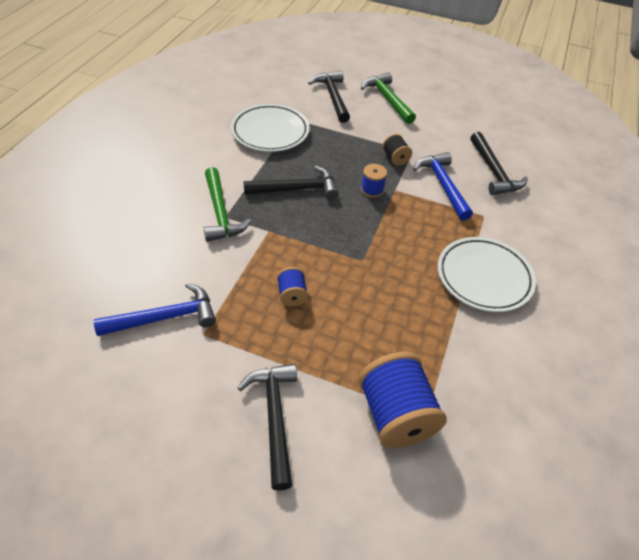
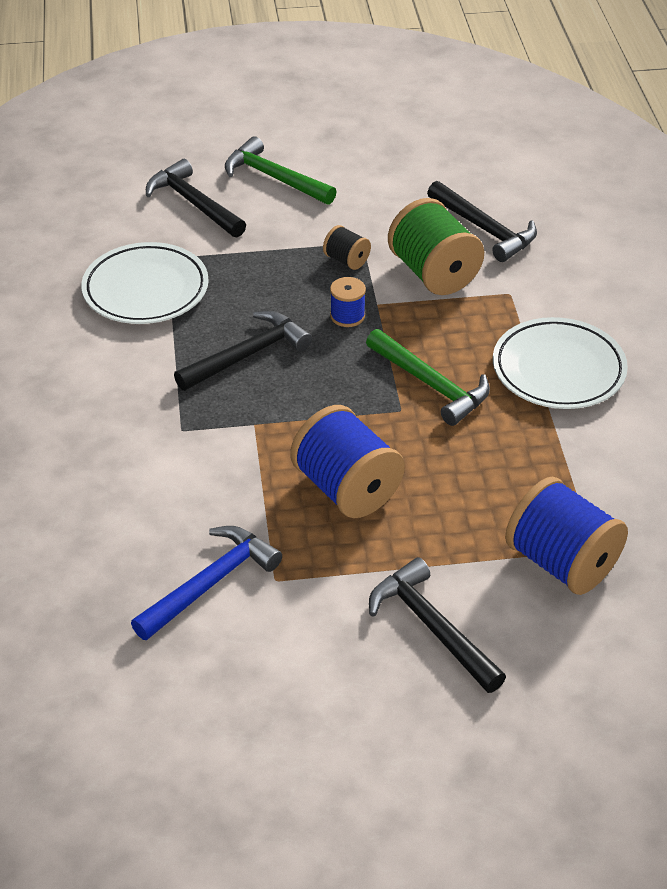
camera: 25 degrees left, 5 degrees down
(220, 212) = (170, 427): green hammer -> green hammer (430, 384)
(292, 295) = (346, 488): blue spool -> blue spool, size x2.03
(443, 185) = (433, 273): blue hammer -> green spool

